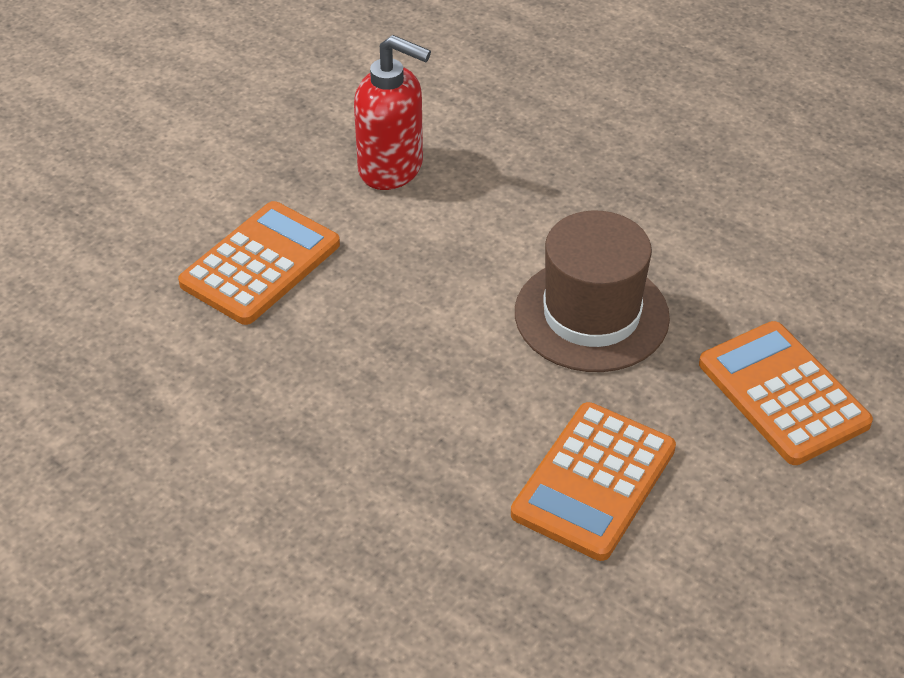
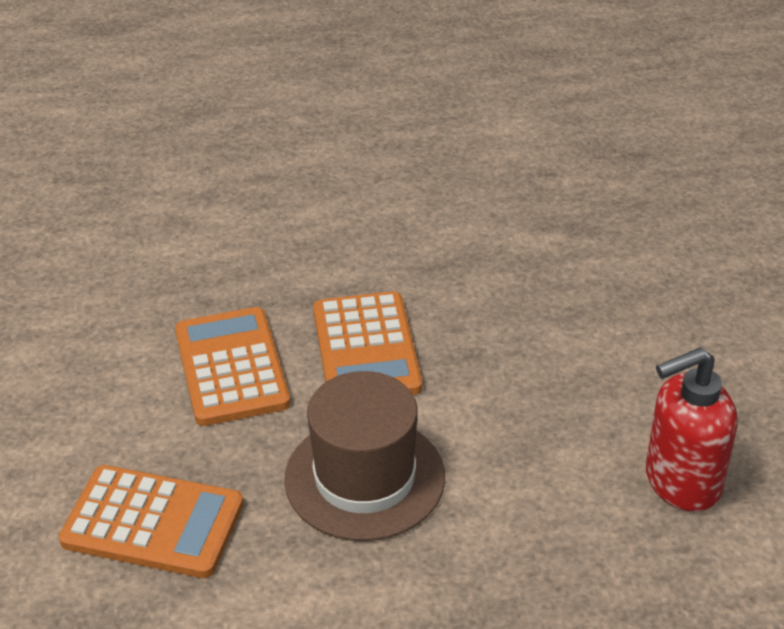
camera: 135 degrees right, 5 degrees down
(261, 264) = (637, 340): orange calculator -> orange calculator (366, 349)

